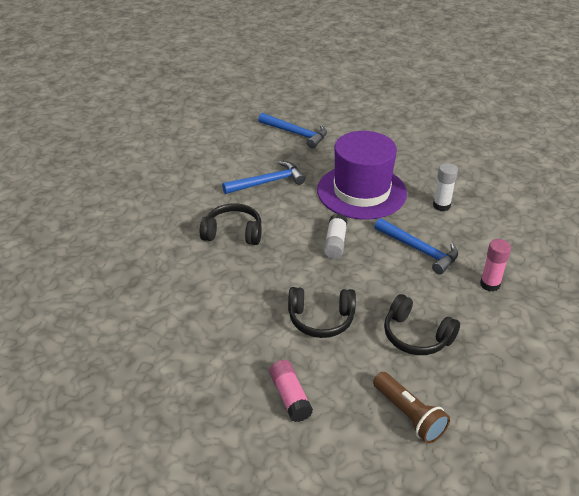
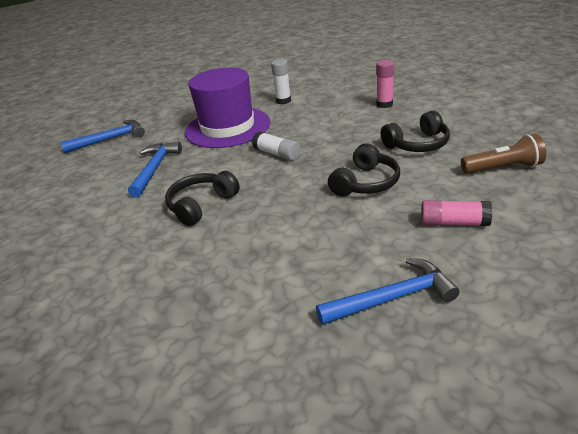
camera: 55 degrees left, 5 degrees down
(419, 250) = (323, 120): blue hammer -> blue hammer (392, 298)

